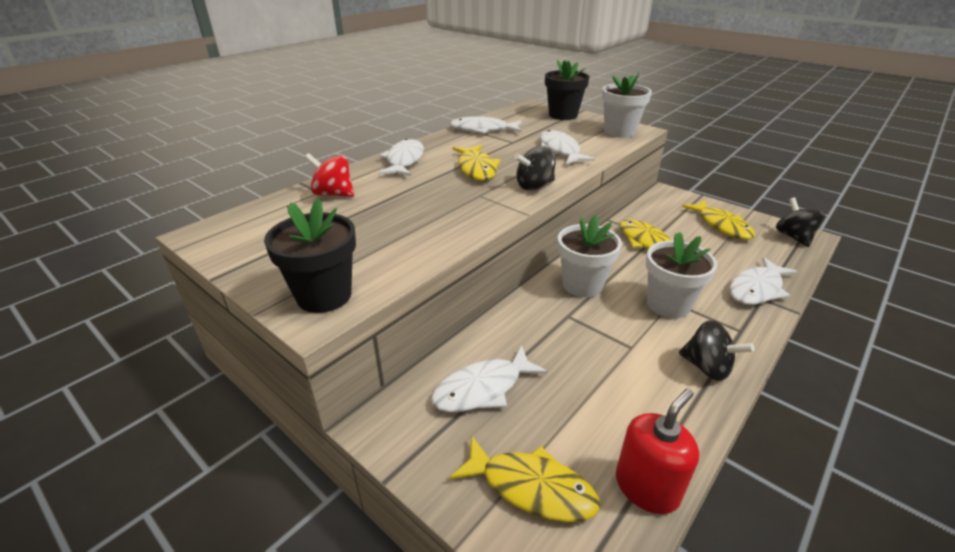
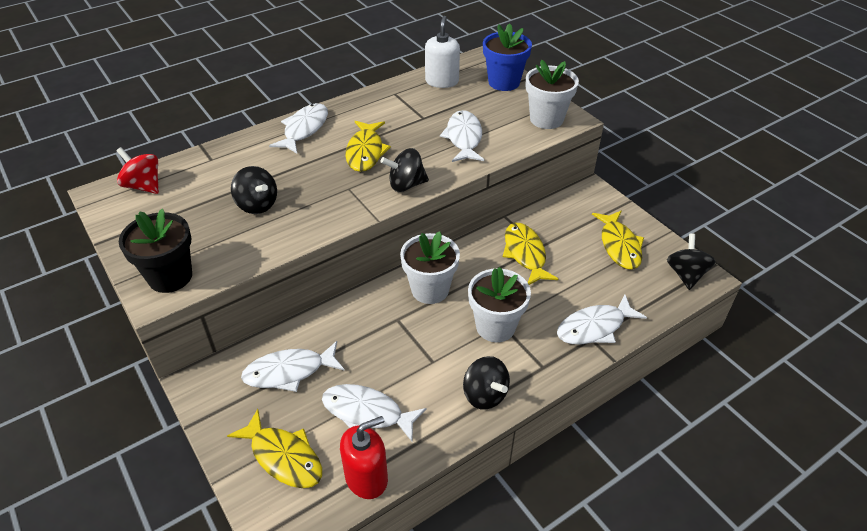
camera: 15 degrees right, 10 degrees up
(333, 194) = (222, 164): red spinning top -> red spinning top (144, 186)
(392, 219) = (257, 205): none -> black spinning top
(482, 130) = (404, 94): white fish -> white fish (367, 412)
(509, 119) = (442, 81): none -> white soap dispenser
(563, 115) = (504, 82): black flower pot -> blue flower pot

